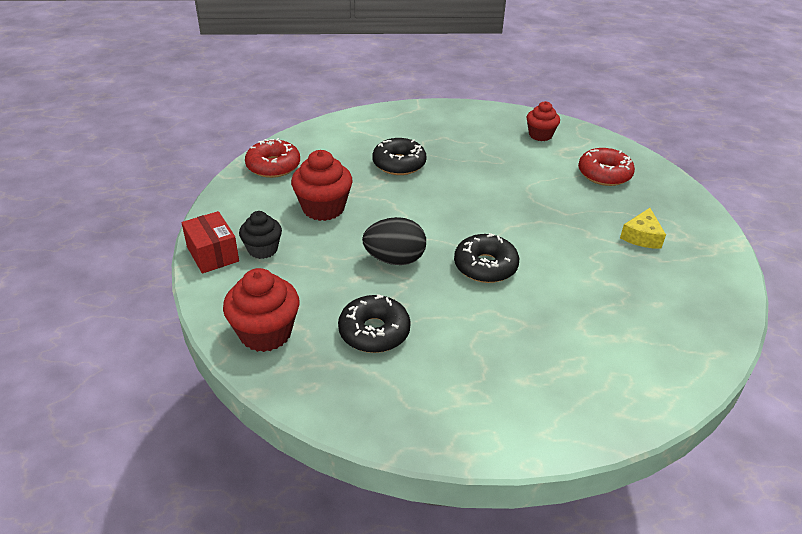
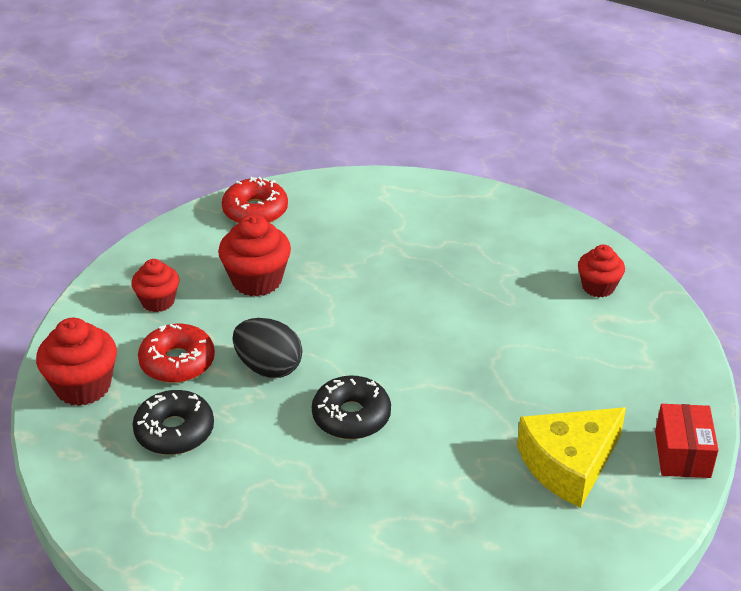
camera: 35 degrees right, 0 degrees up
(212, 254) = (111, 286): red box -> red box (682, 454)
(263, 249) = (158, 301): black cupcake -> red cupcake
(399, 164) = (387, 259): black donut -> none
(604, 174) = (619, 369): red donut -> red donut (177, 362)
(642, 236) = (569, 464): yellow cheese -> yellow cheese, size x1.79

